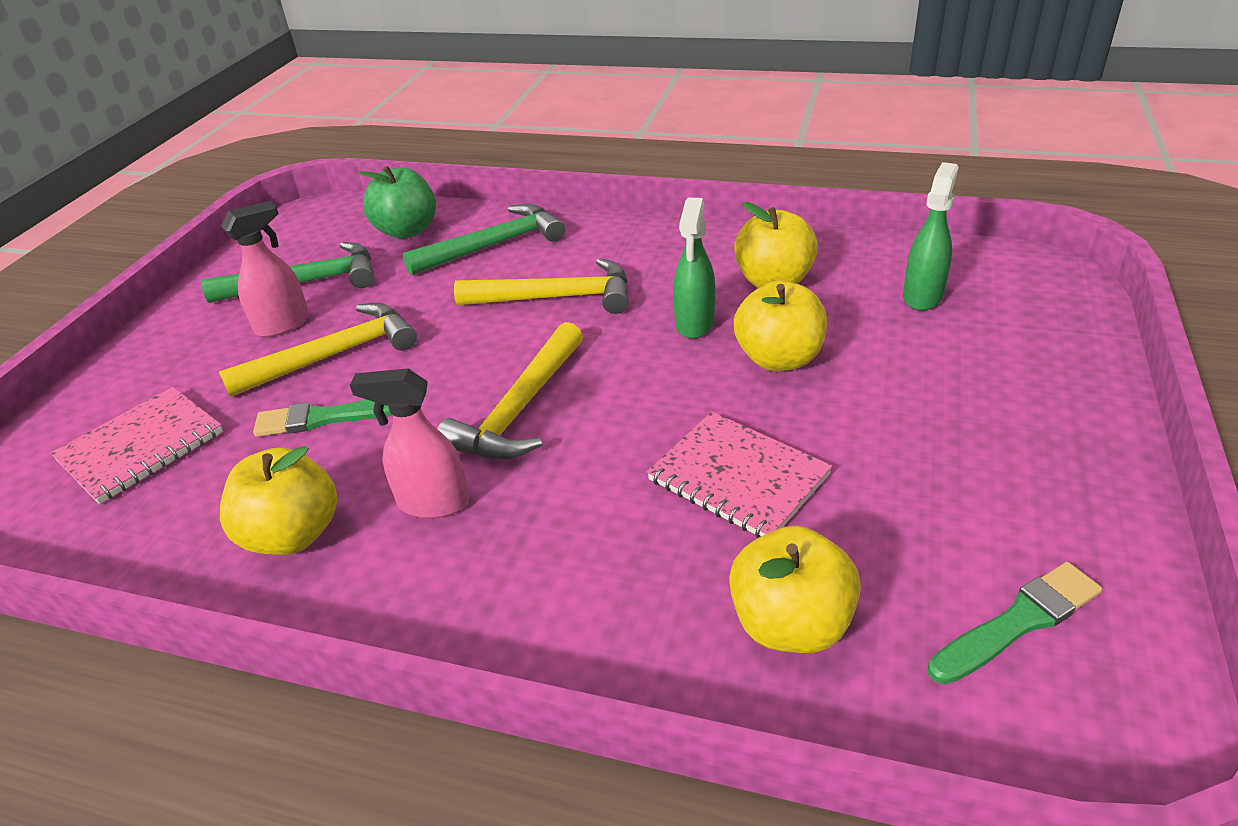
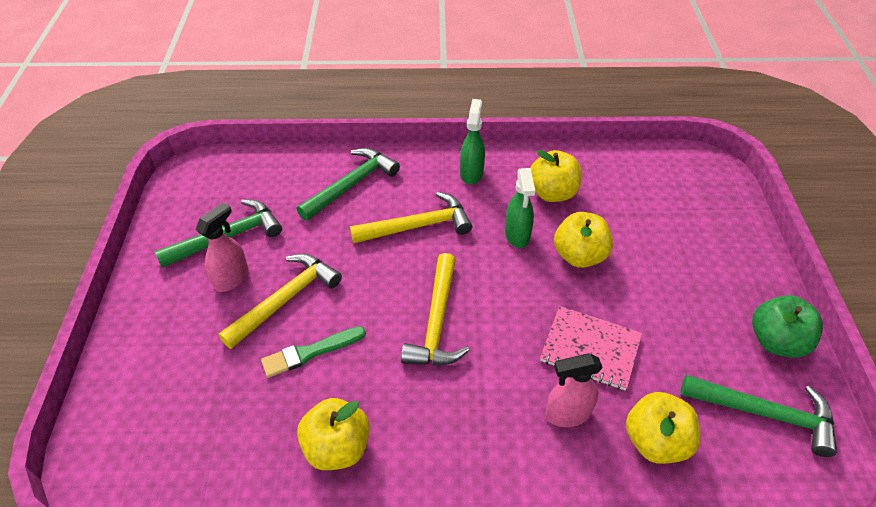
camera: 20 degrees left, 10 degrees up
(141, 447) = (187, 402): pink notebook -> none
(407, 231) = (279, 178): green apple -> green apple (776, 341)
(432, 503) = (416, 404): pink spray bottle -> pink spray bottle (567, 414)
(922, 296) = (644, 193): green spray bottle -> green spray bottle (471, 173)
(1017, 622) = (765, 413): green brush -> green hammer

